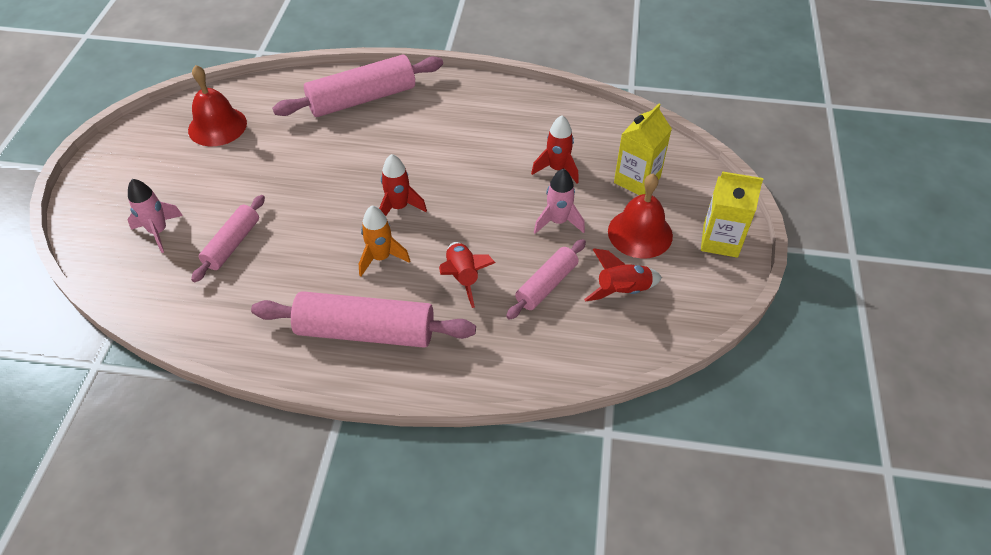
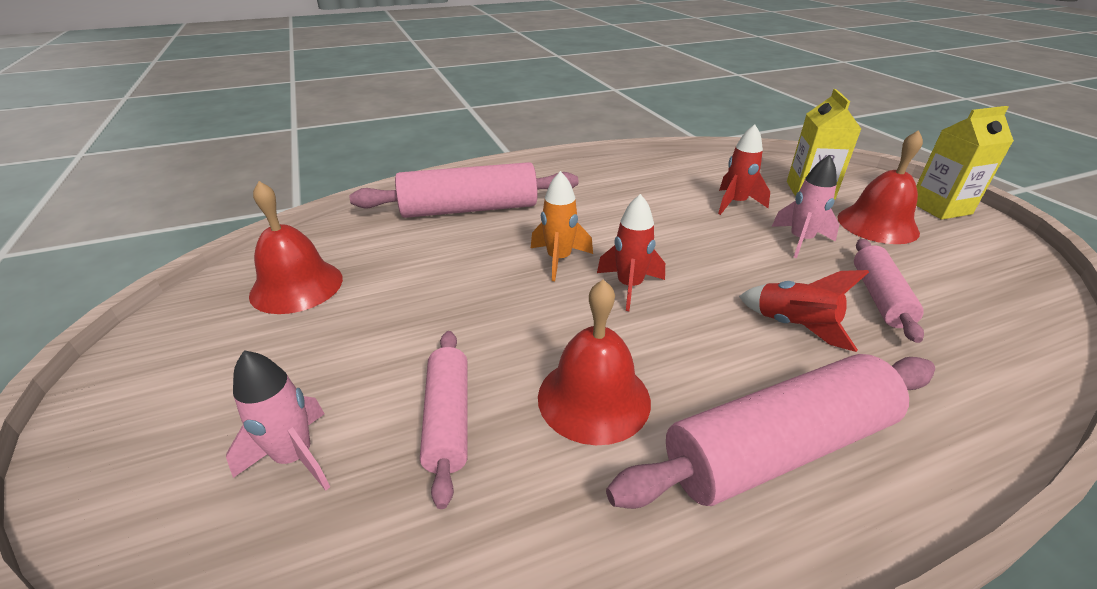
camera: 30 degrees left, 15 degrees down
(307, 266) = (594, 398): none -> red bell
(362, 99) = (469, 209): pink rolling pin -> pink rolling pin turned 45 degrees clockwise
(381, 258) = (677, 346): orange rocket -> orange rocket (559, 260)
(622, 291) = (945, 273): red rocket -> none

